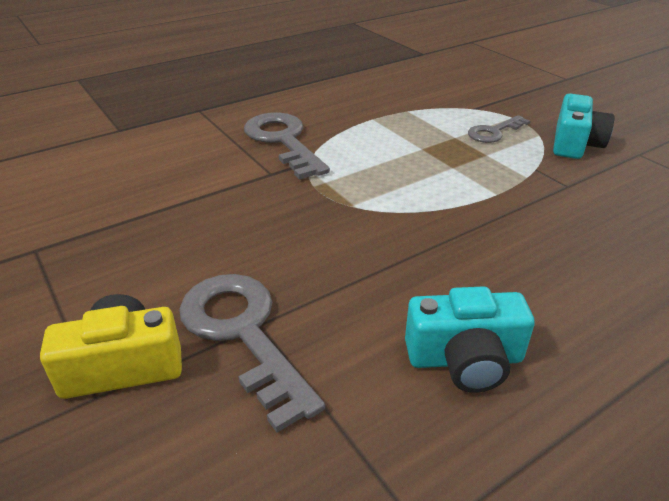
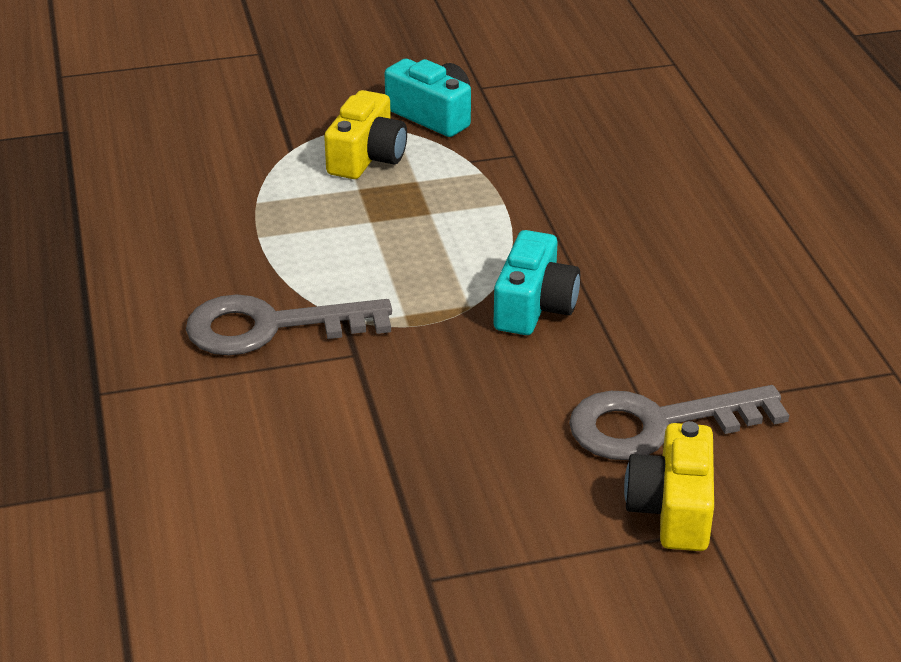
camera: 70 degrees left, 0 degrees up
(465, 359) = (740, 304): turquoise camera -> turquoise camera (534, 306)
(494, 132) = (367, 157): grey key -> yellow camera

